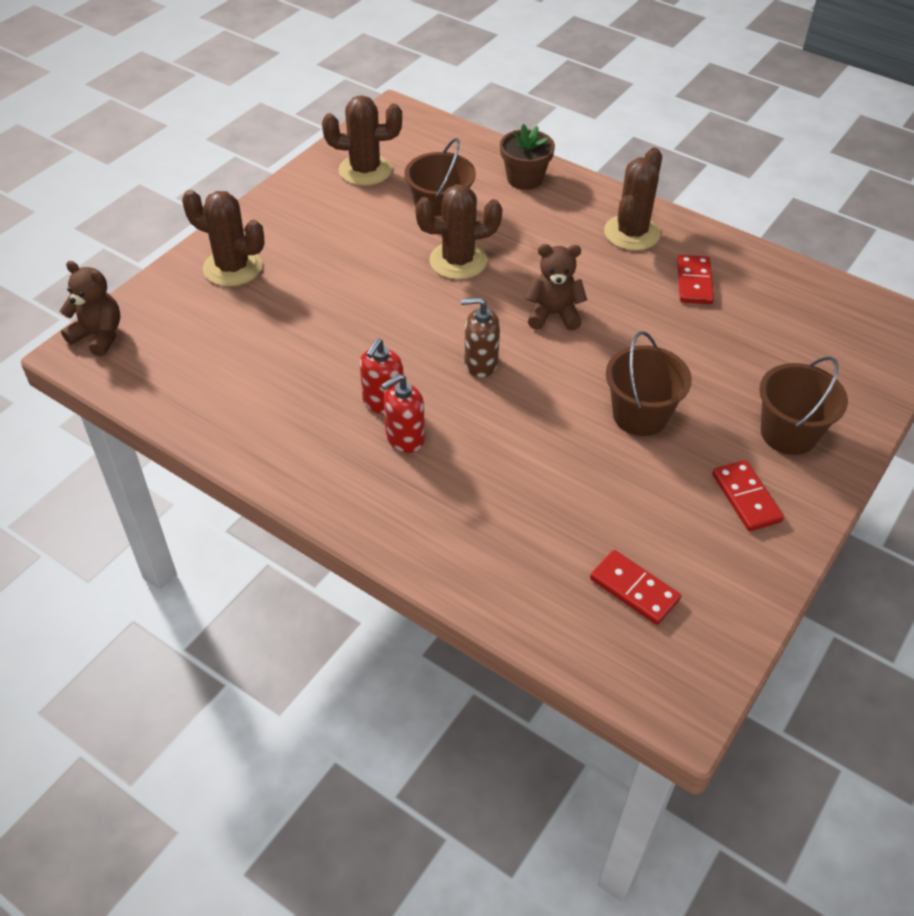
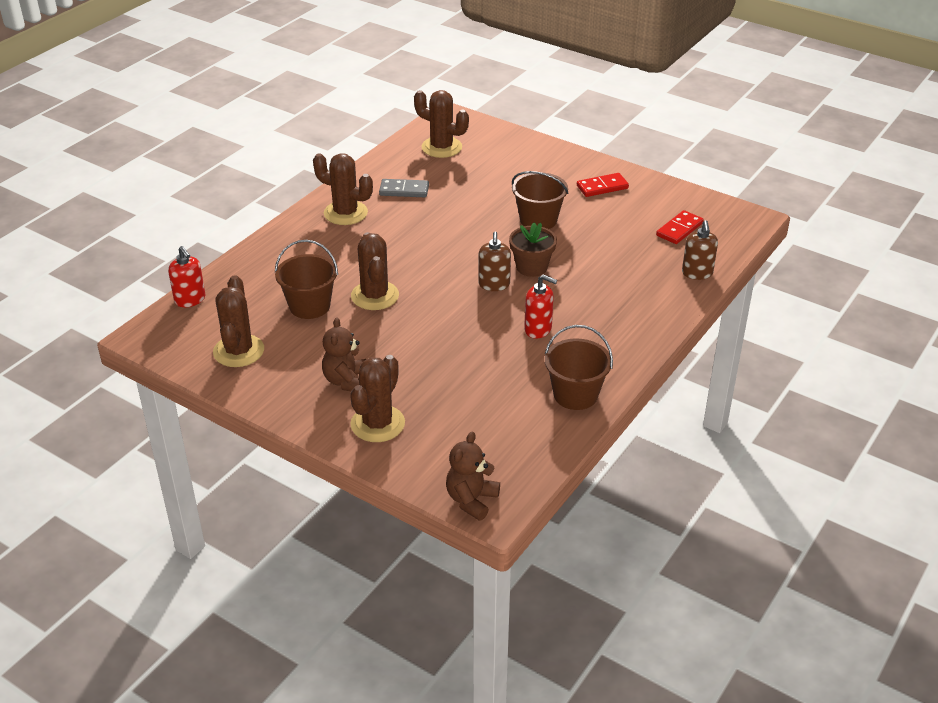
camera: 90 degrees left, 10 degrees down
(404, 438) = (573, 318): red soap dispenser -> red soap dispenser (190, 300)
(511, 597) = (697, 273): none -> brown soap dispenser
(524, 179) = (267, 261): brown flower pot -> brown flower pot (531, 267)
(553, 314) = (439, 251): brown teddy bear -> brown teddy bear (346, 381)
(694, 282) = (404, 190): red domino -> grey domino
(788, 433) = (547, 168): brown bucket -> brown bucket (575, 395)
(818, 318) = (441, 147): none -> brown cactus

